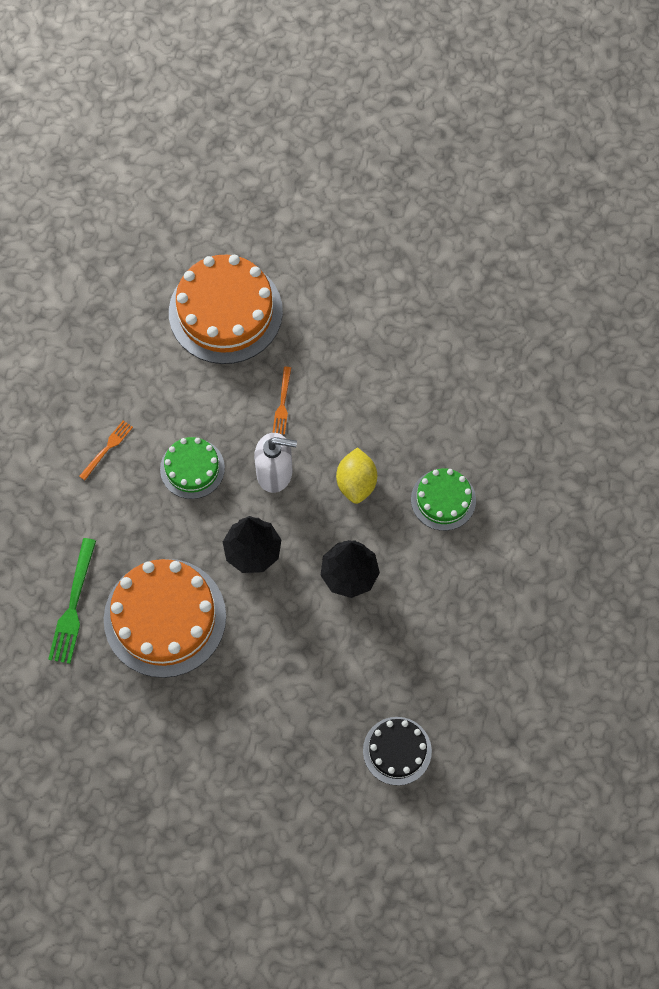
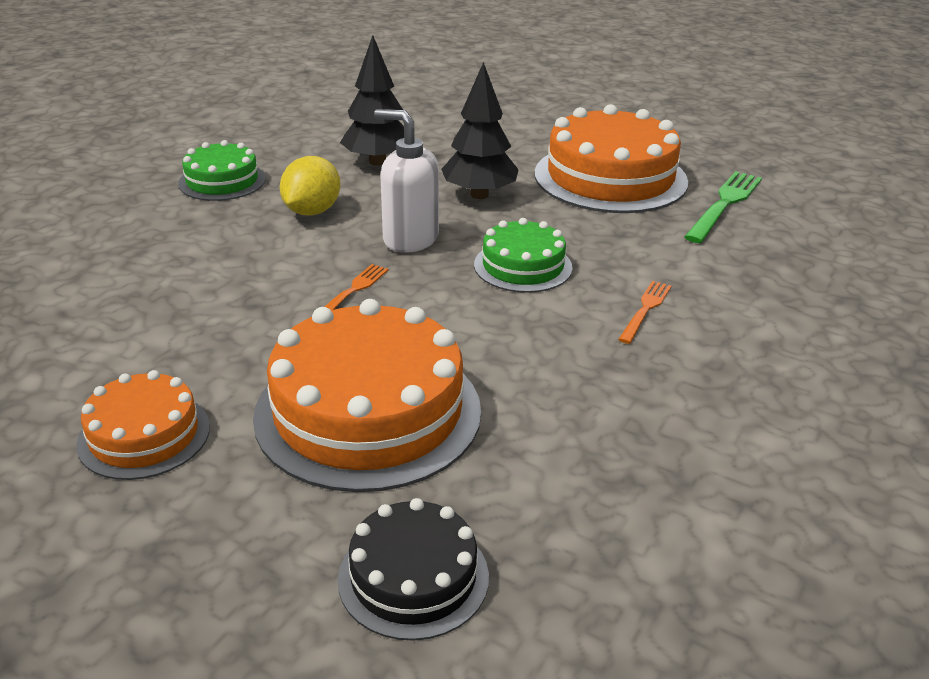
camera: 160 degrees left, 35 degrees down
(107, 448) = (645, 310): orange fork -> orange fork turned 150 degrees clockwise
(319, 261) = (144, 435): none -> orange cake
(397, 750) = (412, 83): black cake -> black cake (413, 577)

